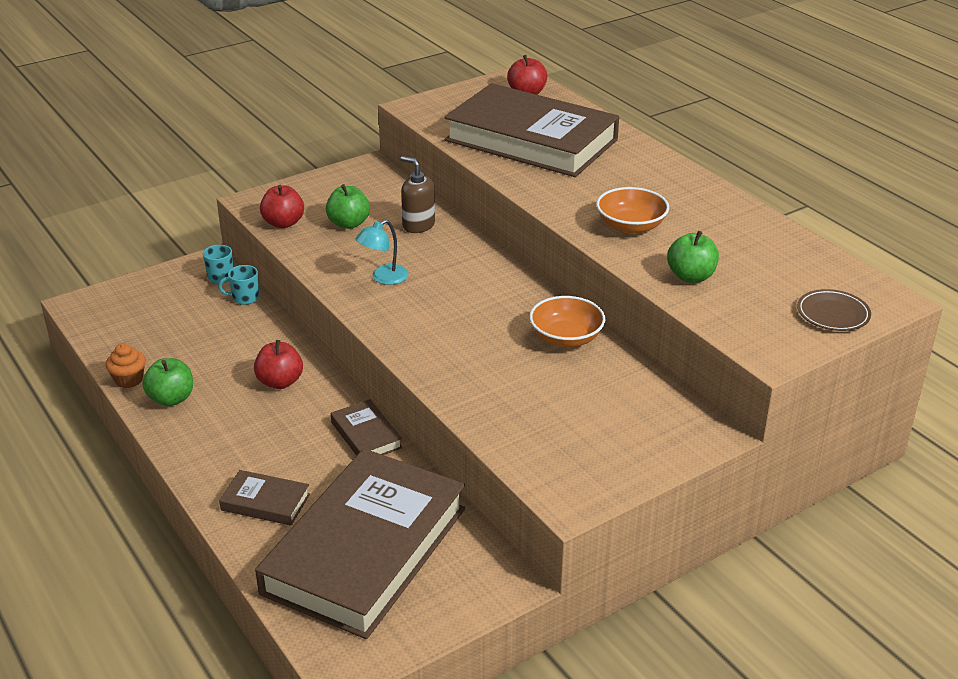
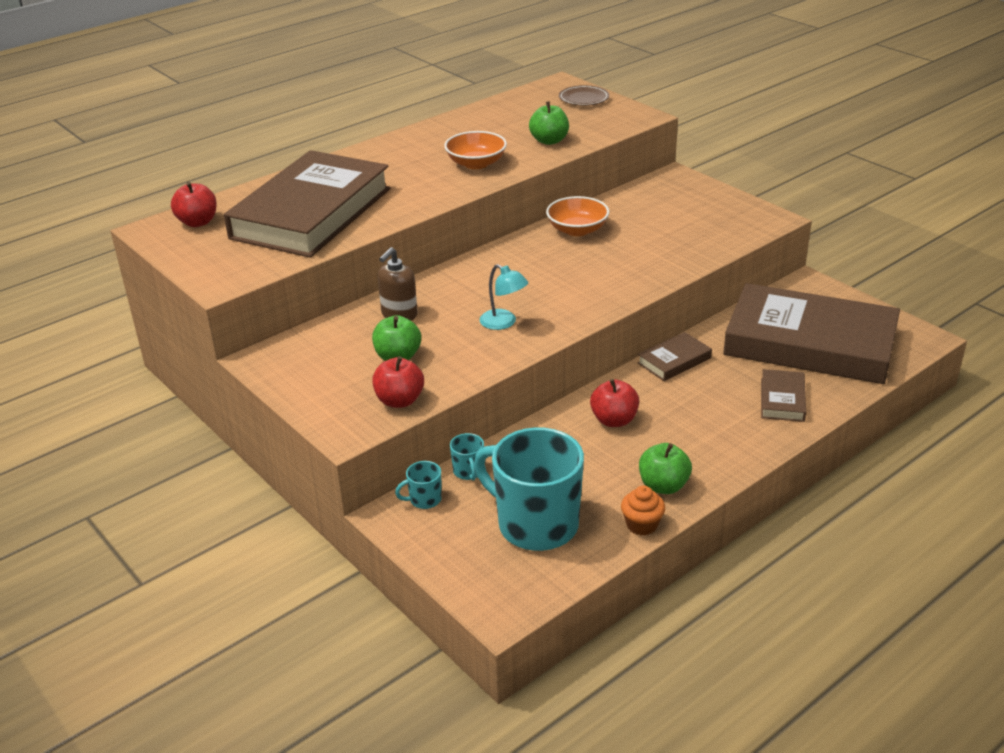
camera: 95 degrees left, 0 degrees up
(161, 326) = (535, 524): none -> turquoise mug

